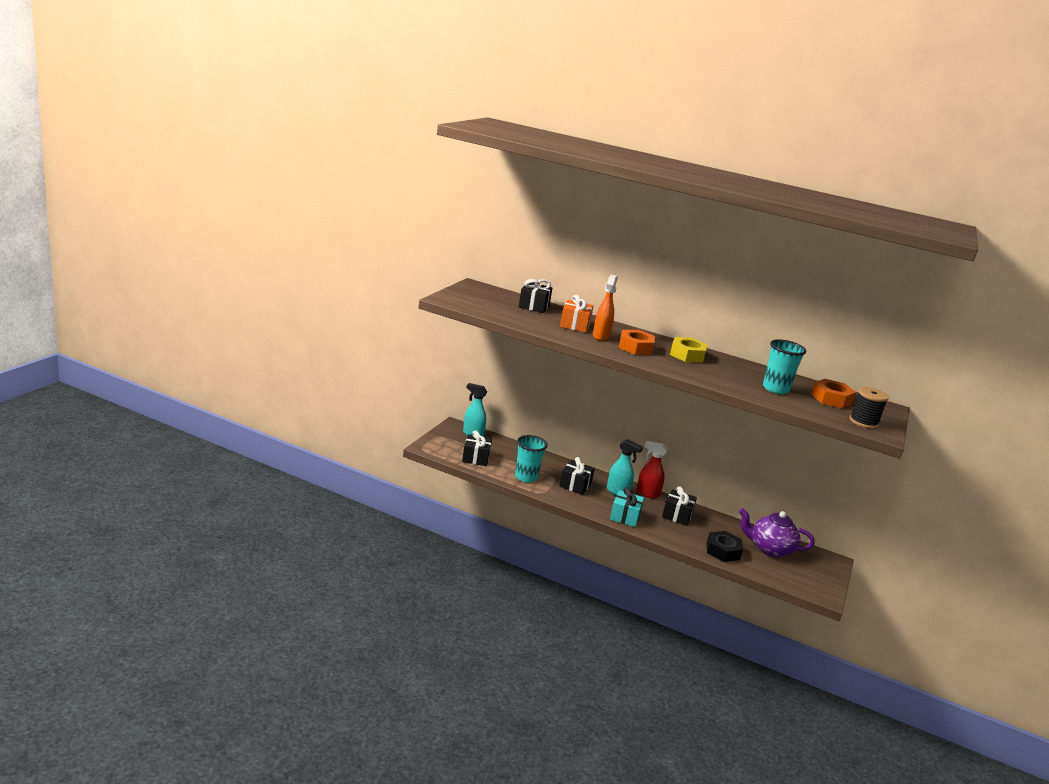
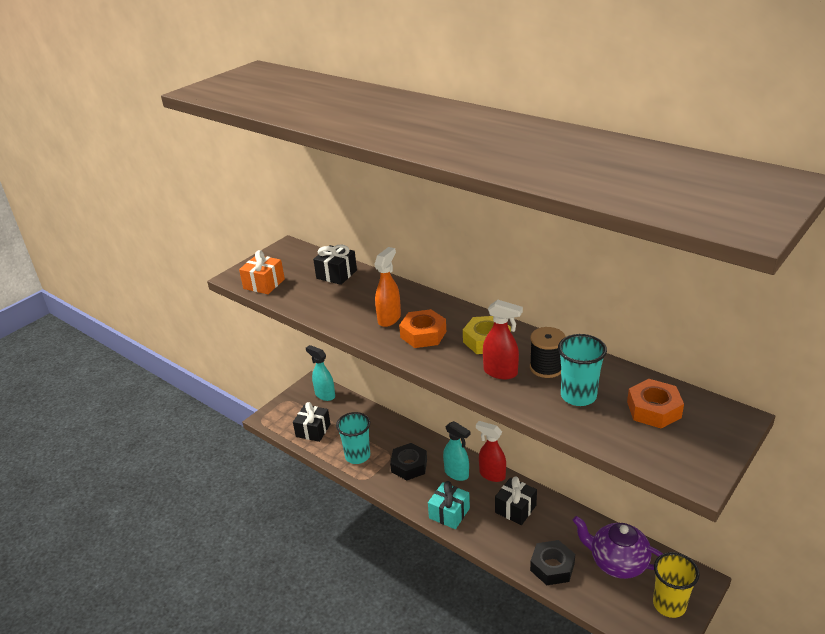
camera: 20 degrees right, 10 degrees up
(575, 325) = (368, 302): orange gift -> orange gift (264, 284)
(575, 485) = (409, 466): black gift -> black nut
(711, 373) = (501, 372): none -> red spray bottle
(818, 573) = (669, 605): none -> yellow cup
(863, 422) = (680, 456): black spool -> black spool (546, 367)

